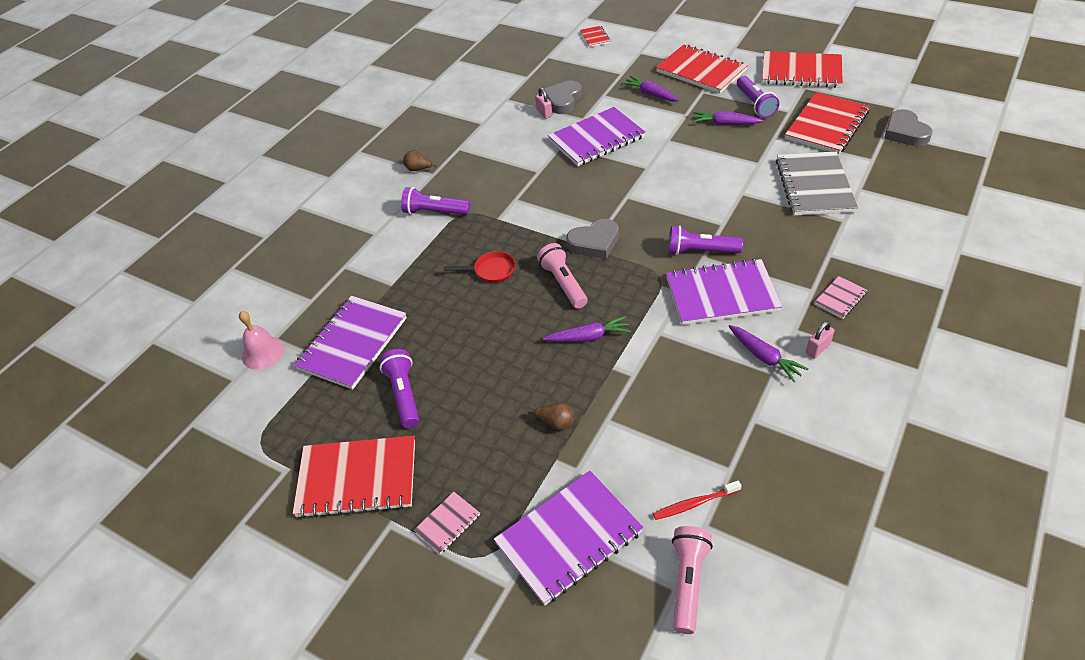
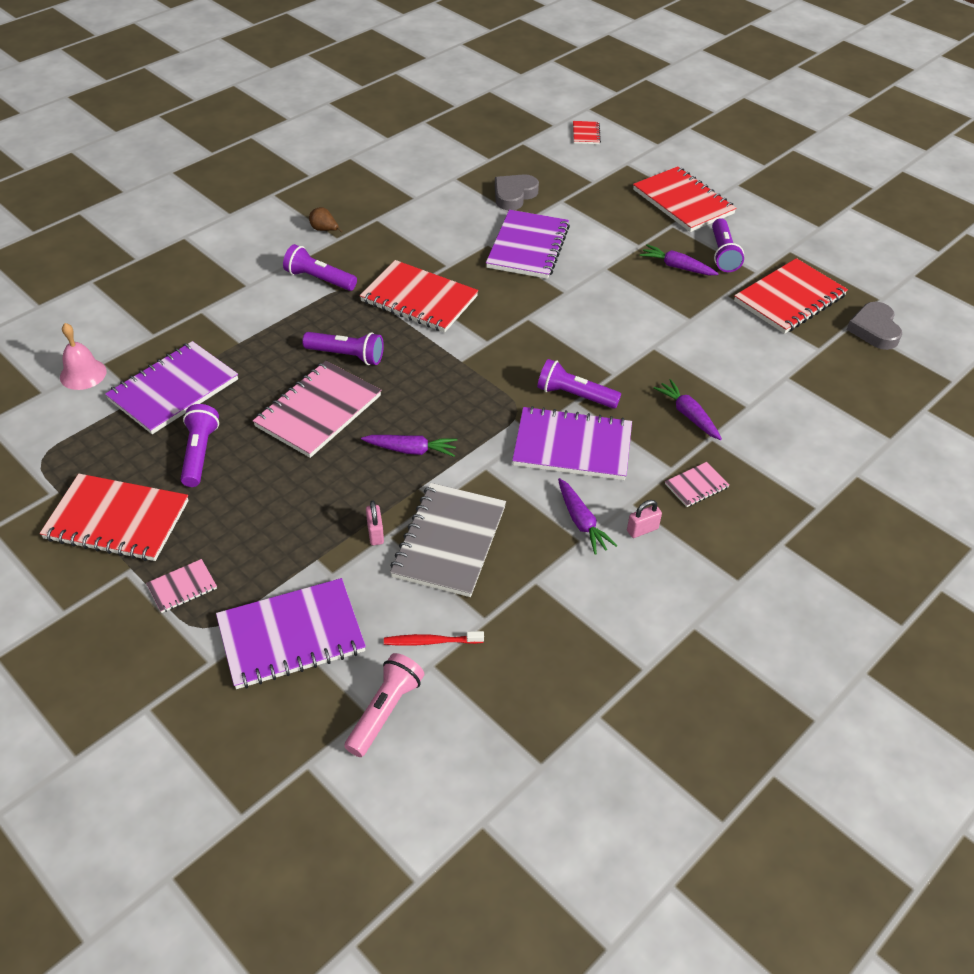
camera: 10 degrees right, 0 degrees up
(491, 271) = (346, 355): red pan -> purple flashlight
(491, 326) = (318, 411): none -> pink notebook
(544, 113) = (486, 204): pink padlock -> pink padlock (375, 533)
(556, 423) = (334, 525): brown pear -> none
(563, 283) = (413, 389): pink flashlight -> none
(594, 243) = (467, 356): grey heart -> none
(596, 139) = (528, 247): purple notebook -> purple notebook turned 60 degrees counterclockwise
(650, 94) = (613, 213): purple carrot -> purple carrot (688, 415)
(801, 72) = (795, 232): red notebook -> red notebook (419, 299)
(814, 186) = (737, 360): grey notebook -> grey notebook (449, 541)

